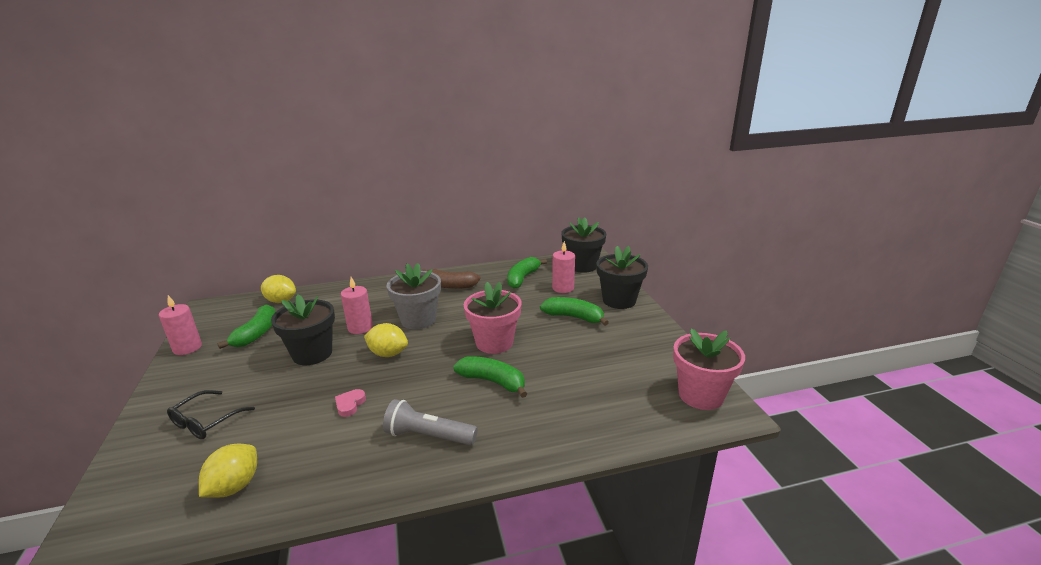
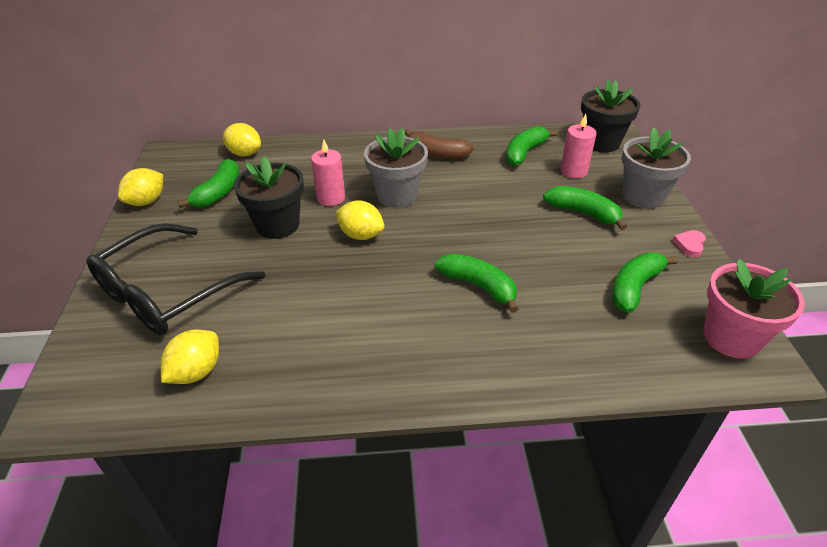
camera: 10 degrees right, 15 degrees up
(187, 348) = (147, 201): pink candle -> yellow lemon
(206, 422) = (167, 293): black glasses -> black glasses, size x2.00
(350, 404) = (317, 293): pink heart -> pink heart (689, 245)
(428, 436) = (401, 343): grey flashlight -> none
(494, 343) = (484, 236): pink flower pot -> none
(619, 300) = (643, 196): black flower pot -> grey flower pot
(621, 367) = (634, 288): none -> green banana

